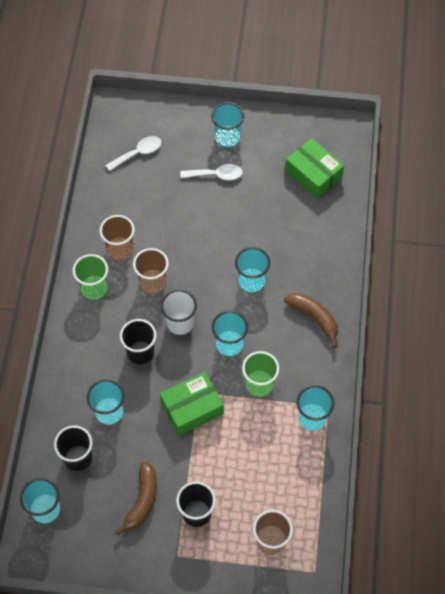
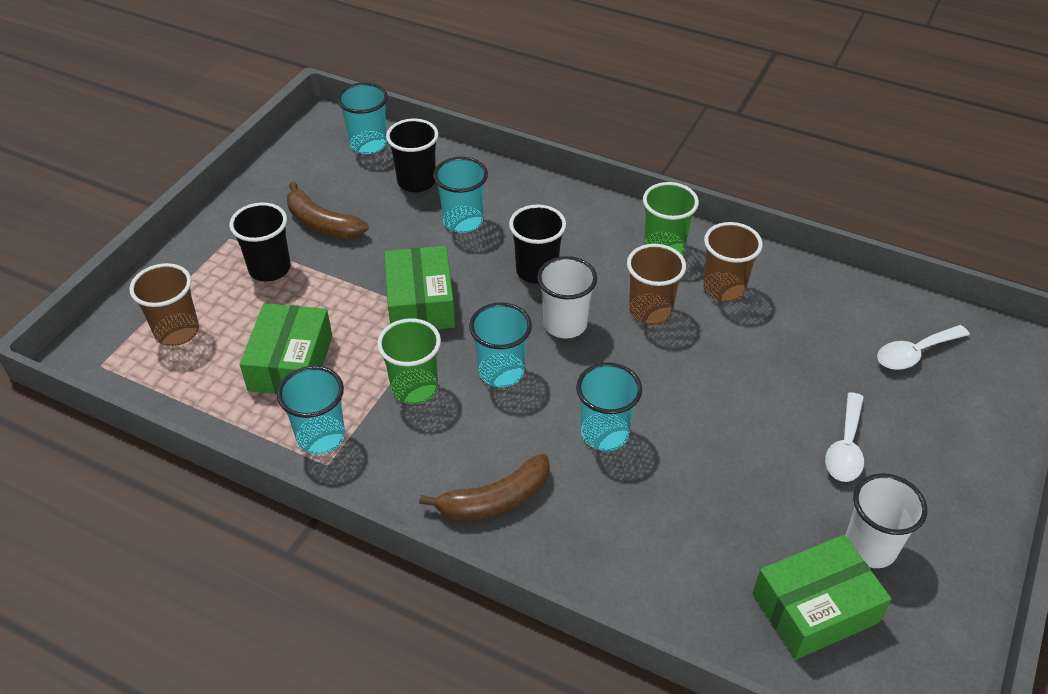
camera: 110 degrees right, 15 degrees down
(138, 153) = (914, 354): white spoon -> white spoon turned 75 degrees clockwise
(227, 137) = (933, 489): turquoise cup -> none
(268, 460) = (290, 363): none -> green box
(271, 158) = (870, 547): none -> white cup

